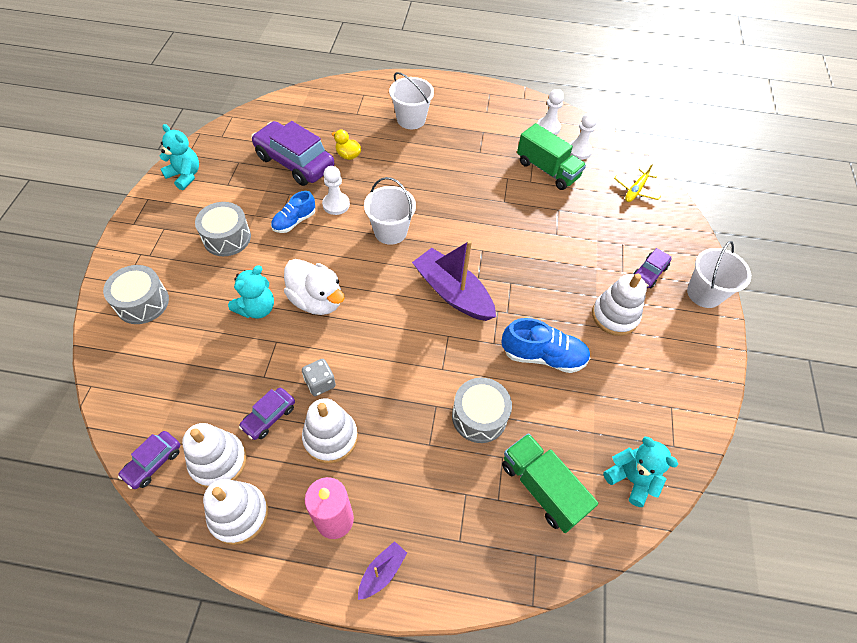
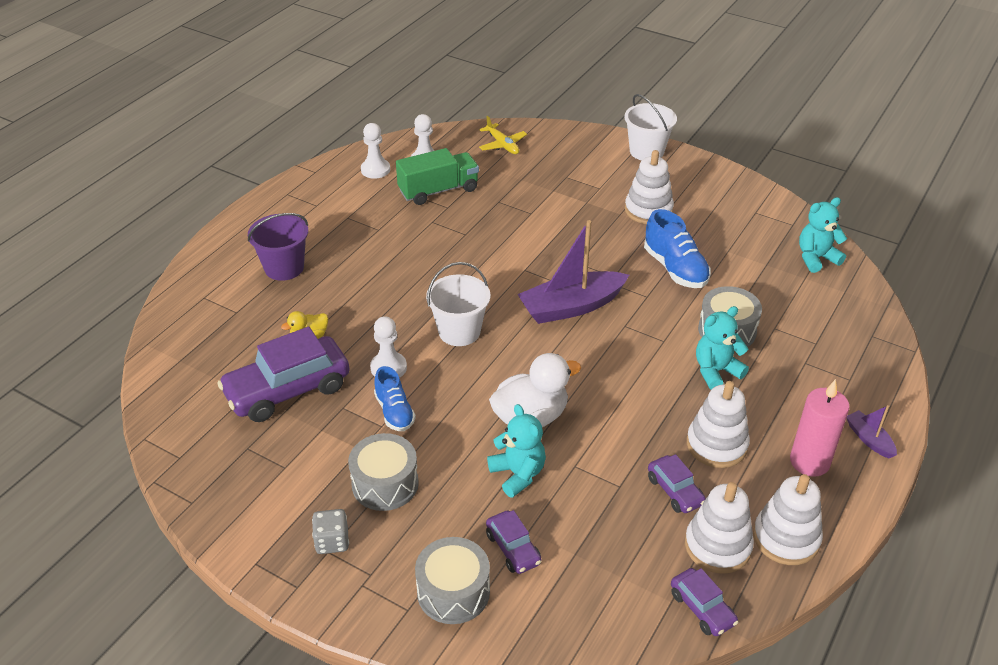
camera: 65 degrees left, 15 degrees down
(185, 176) = (236, 512): turquoise teddy bear -> turquoise teddy bear (716, 371)
(320, 383) = (646, 439): grey dice -> grey dice (332, 541)
(411, 119) = (284, 268): white bucket -> purple bucket
(542, 488) = (811, 312): green truck -> none
(543, 356) = (675, 269): blue shoe -> blue shoe turned 120 degrees clockwise
(649, 273) = (609, 173): purple car -> purple car (513, 548)

